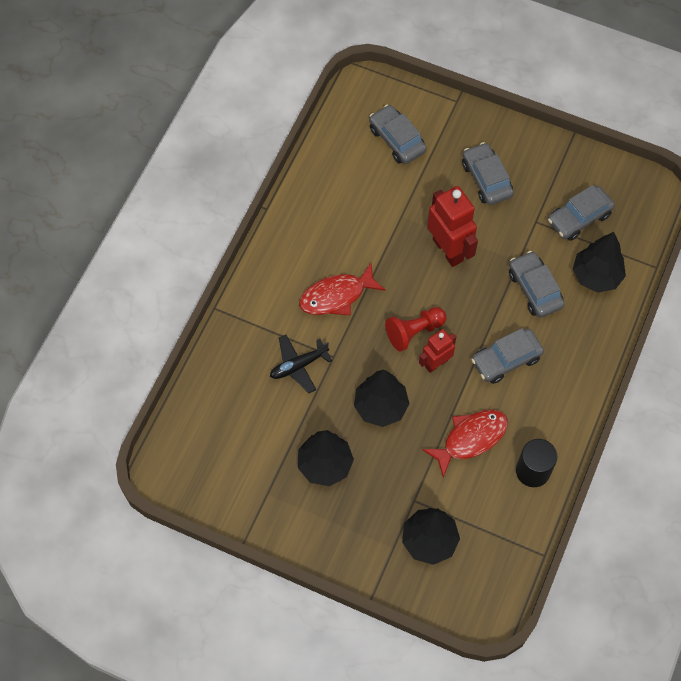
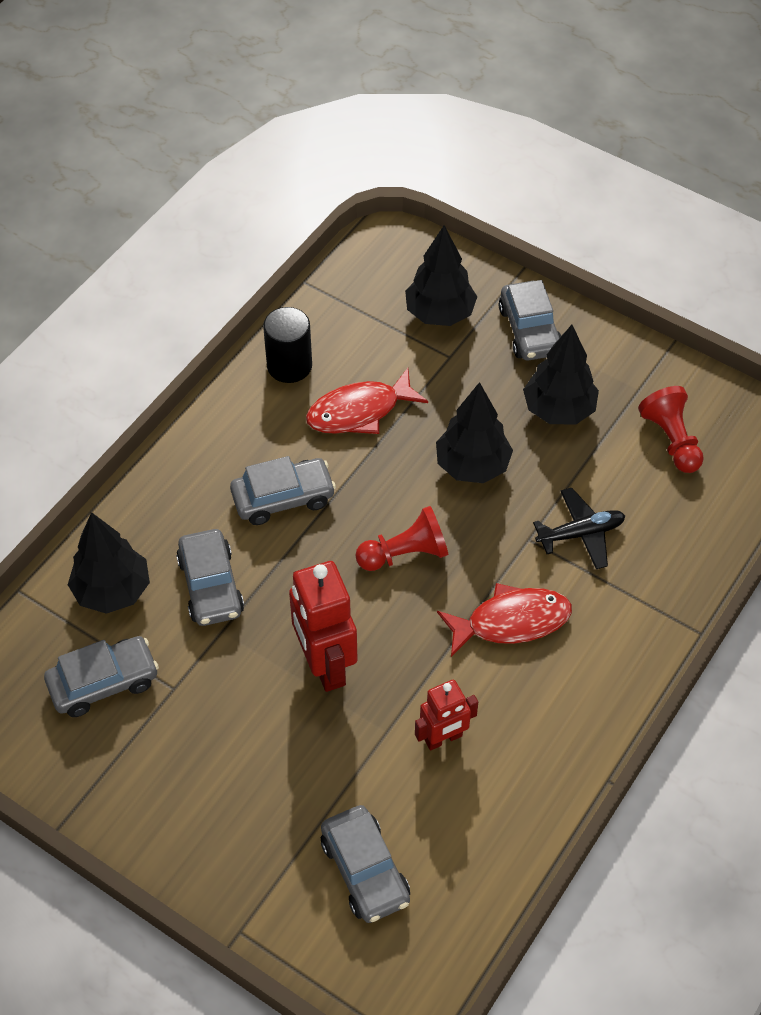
camera: 170 degrees left, 10 degrees down
(240, 452) = (671, 440): none -> red pawn
(436, 363) = (383, 508): red robot -> red robot (443, 738)
(486, 179) = (231, 772): grey car -> grey car (529, 330)

